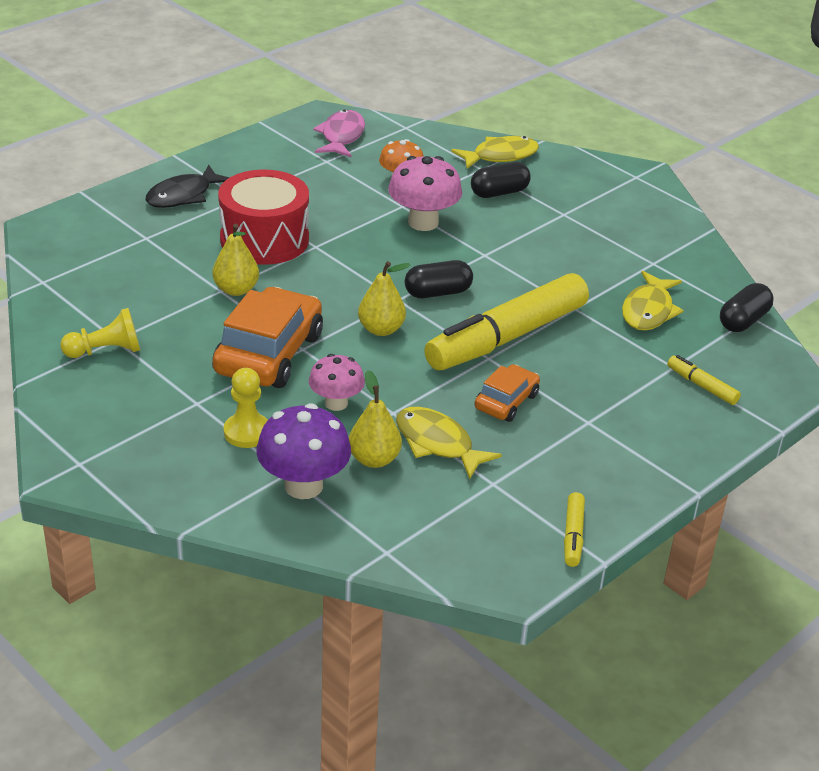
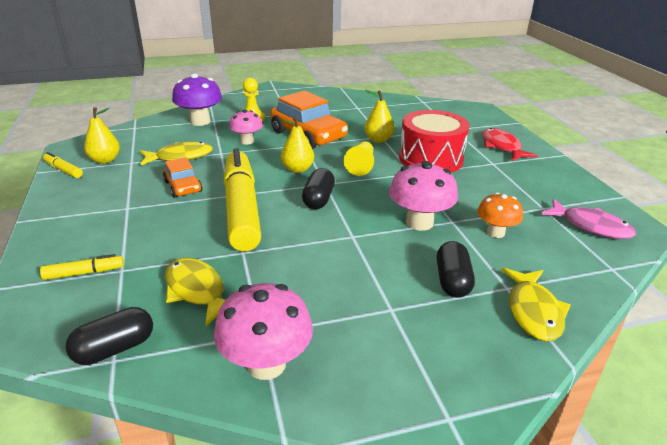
camera: 120 degrees right, 5 degrees down
(106, 351) = (349, 104): yellow pawn -> yellow pawn (361, 166)
(183, 196) = (502, 147): black fish -> red fish
(374, 459) = (193, 139): yellow pear -> yellow pear (105, 160)
(676, 250) = (266, 364): none -> pink mushroom
(743, 321) = (115, 349): black capsule -> black capsule turned 75 degrees clockwise

